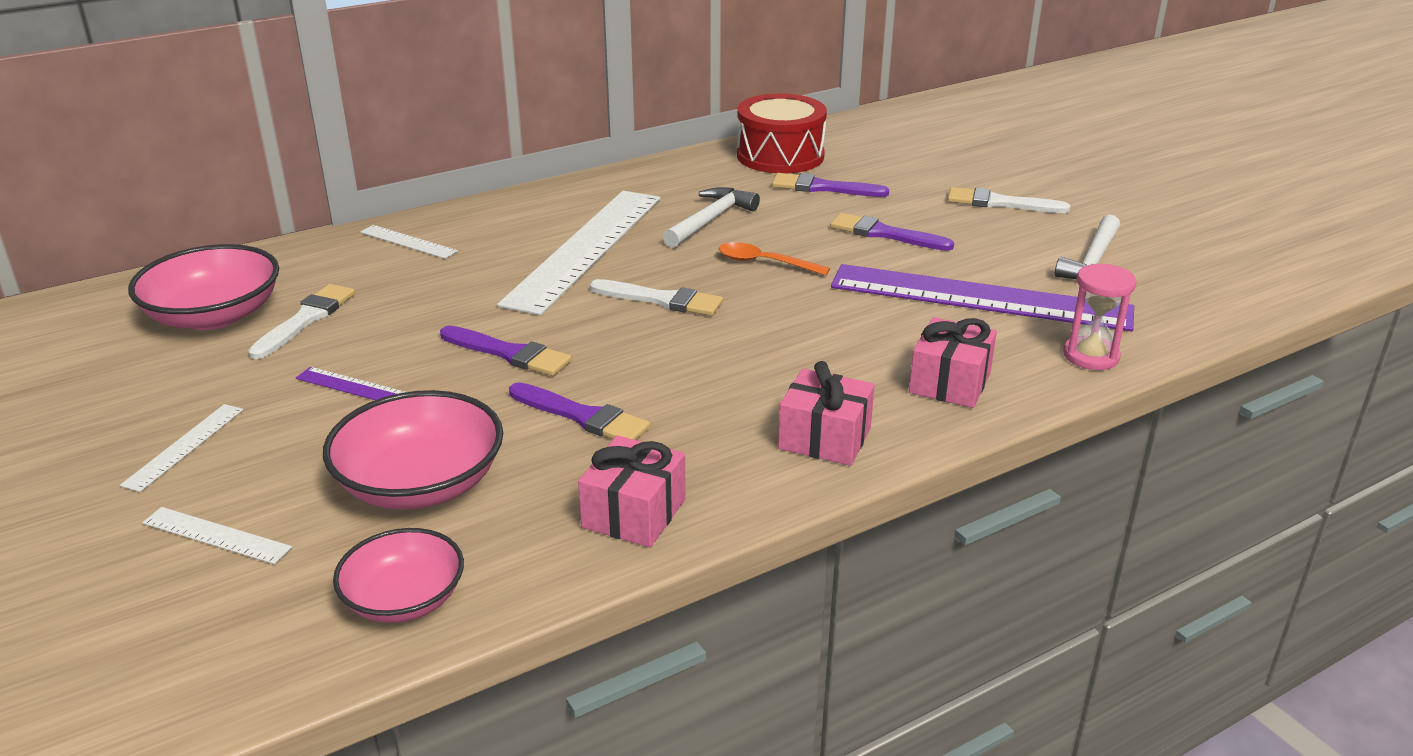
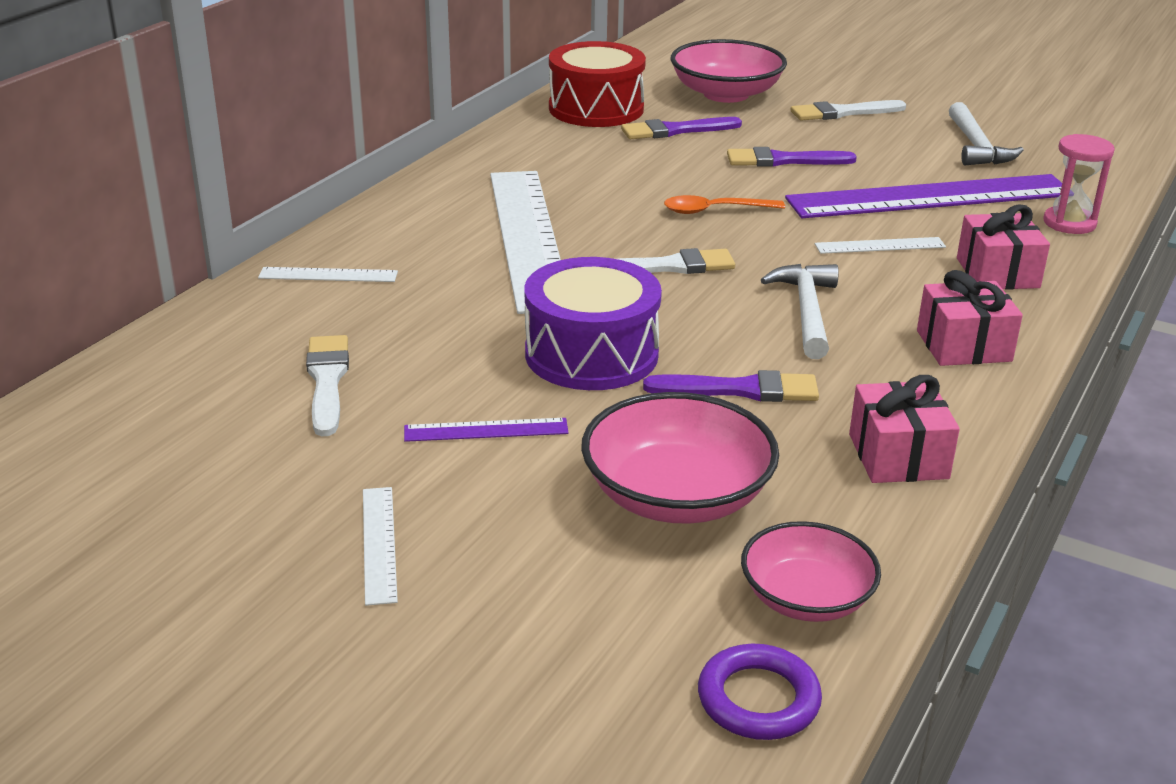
camera: 30 degrees left, 0 degrees up
(214, 316) = (211, 406): pink bowl -> pink bowl (726, 94)
(216, 535) = (543, 612): white ruler -> white ruler (880, 246)
(265, 661) = (758, 699): none -> purple ring
(508, 353) = (591, 354): purple brush -> purple drum
(710, 220) = (612, 183): white hammer -> white hammer (807, 311)

